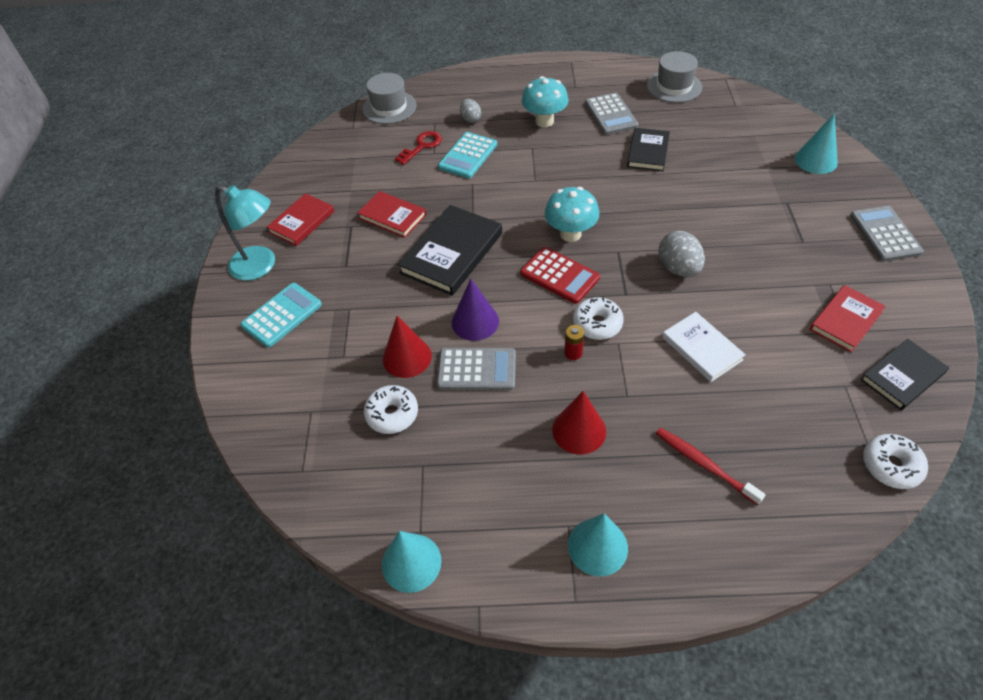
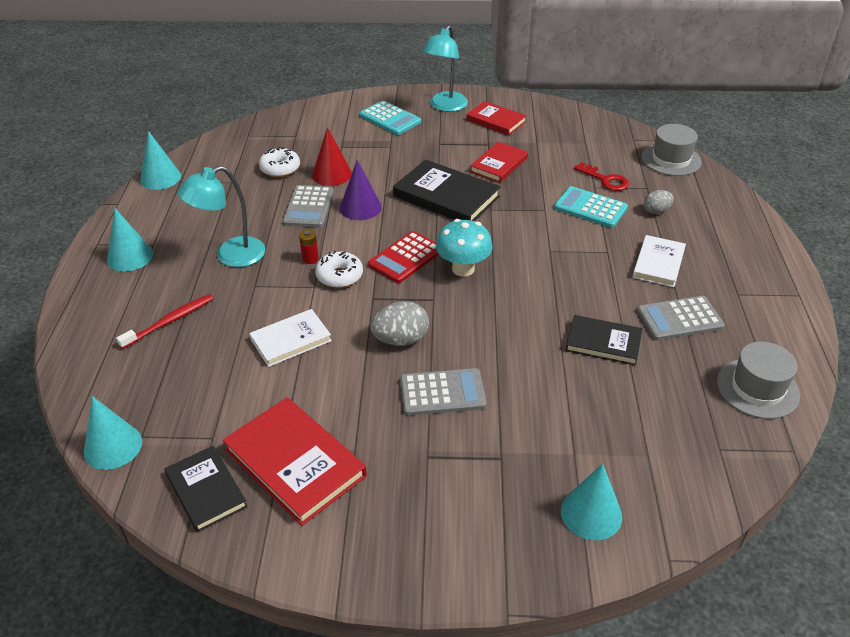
camera: 90 degrees right, 10 degrees down
(544, 121) = (658, 263): turquoise mushroom -> white book
(579, 430) = (230, 256): red cone -> turquoise lamp
(845, 320) = (295, 463): red book -> red book, size x1.59
(885, 234) = (429, 549): grey calculator -> grey calculator (442, 393)
(891, 466) = (113, 446): white donut -> turquoise cone

